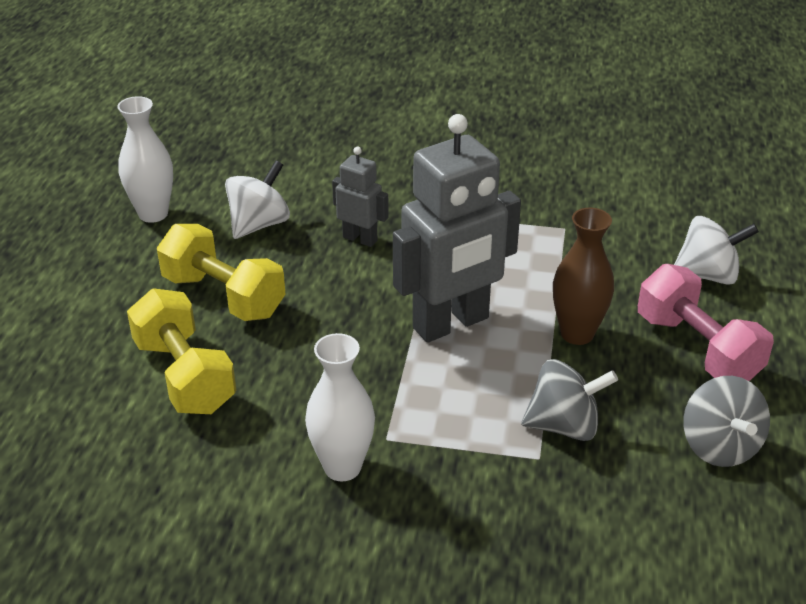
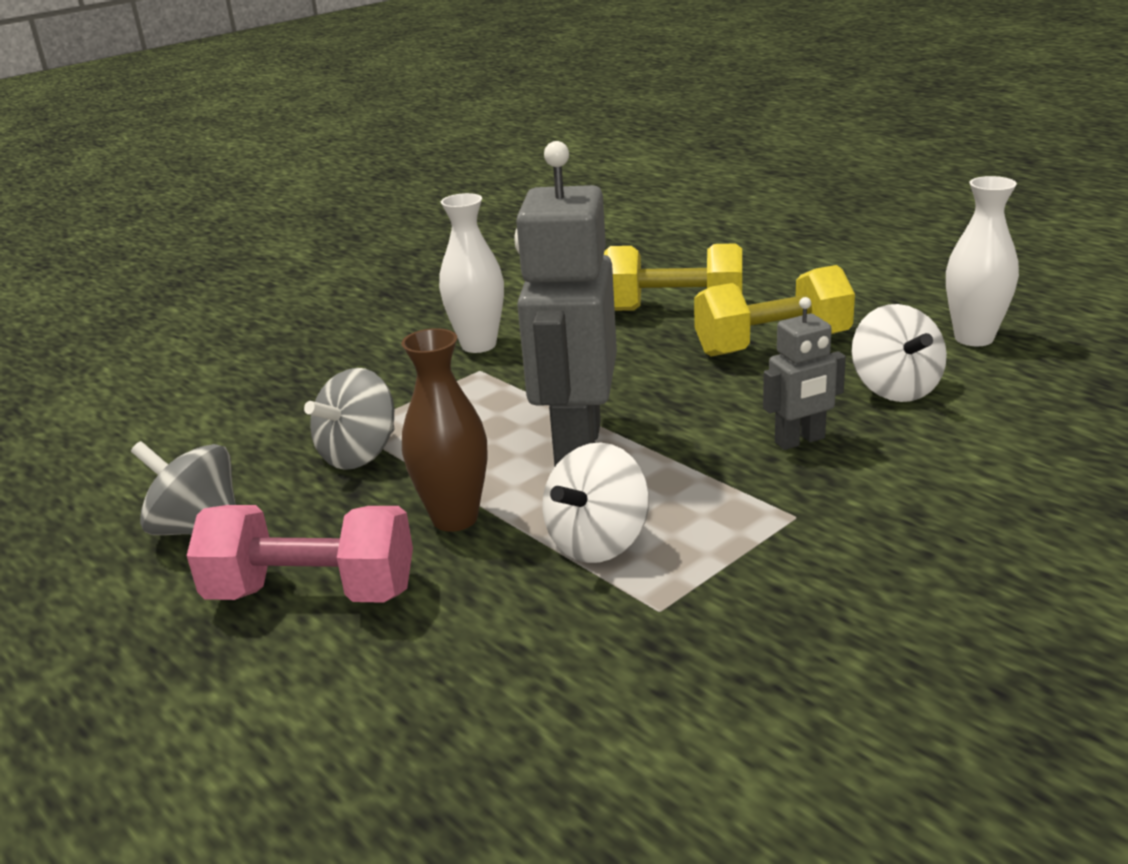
camera: 130 degrees right, 10 degrees down
(708, 275) = (400, 691): white spinning top -> white spinning top (598, 542)

